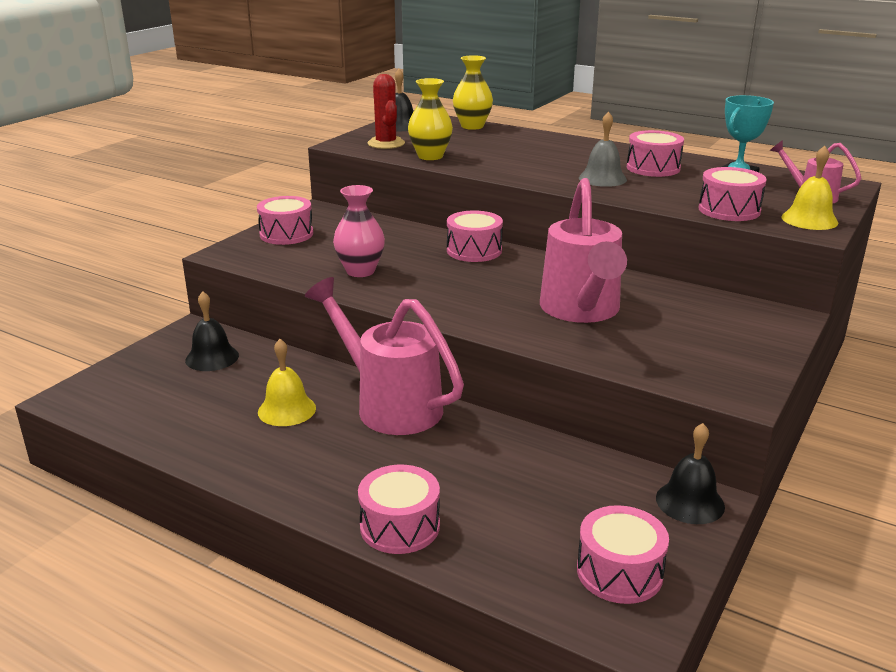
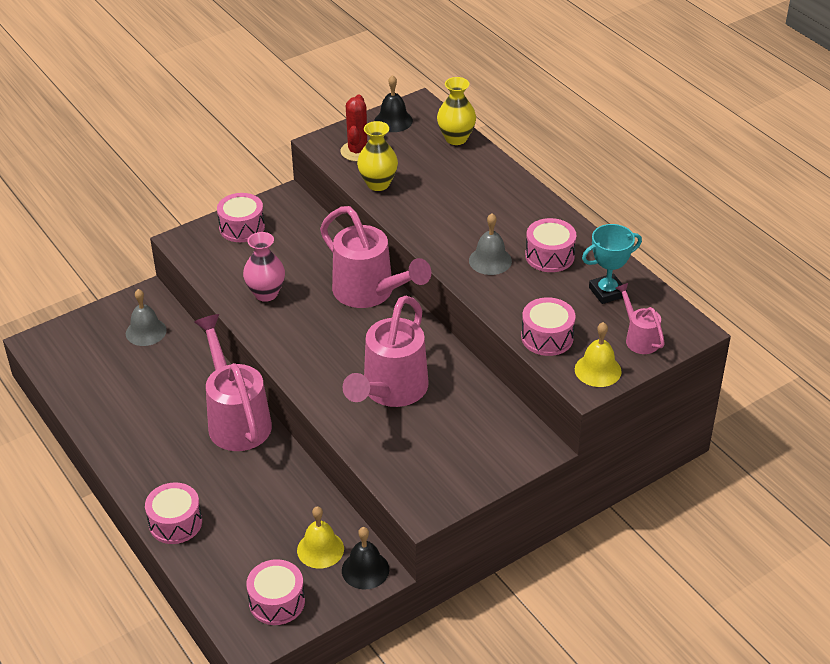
camera: 25 degrees right, 15 degrees up
(212, 358) = (146, 331): black bell -> grey bell
(287, 410) = (166, 401): yellow bell -> yellow bell (320, 549)
(474, 250) = (370, 293): pink drum -> pink watering can

